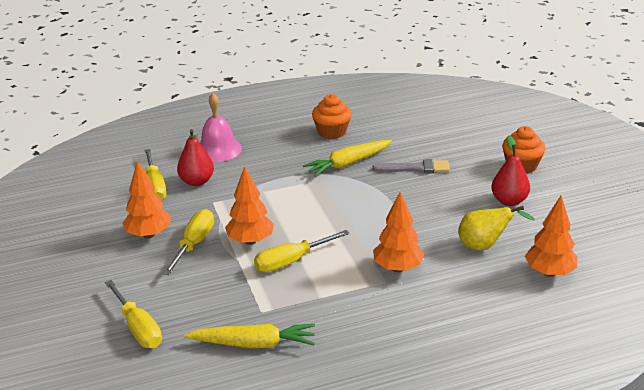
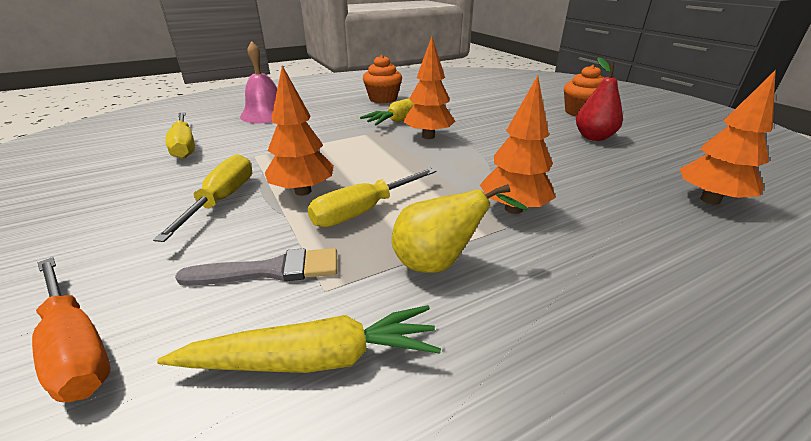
camera: 10 degrees left, 0 degrees up
(138, 328) = (76, 347): yellow screwdriver -> orange screwdriver
(149, 234) = (158, 193): orange tree -> orange tree (428, 136)
(197, 181) = (237, 139): red pear -> none
(415, 168) = (478, 118): grey brush -> grey brush (270, 270)
(484, 246) = (604, 178): yellow pear -> yellow pear (439, 263)

